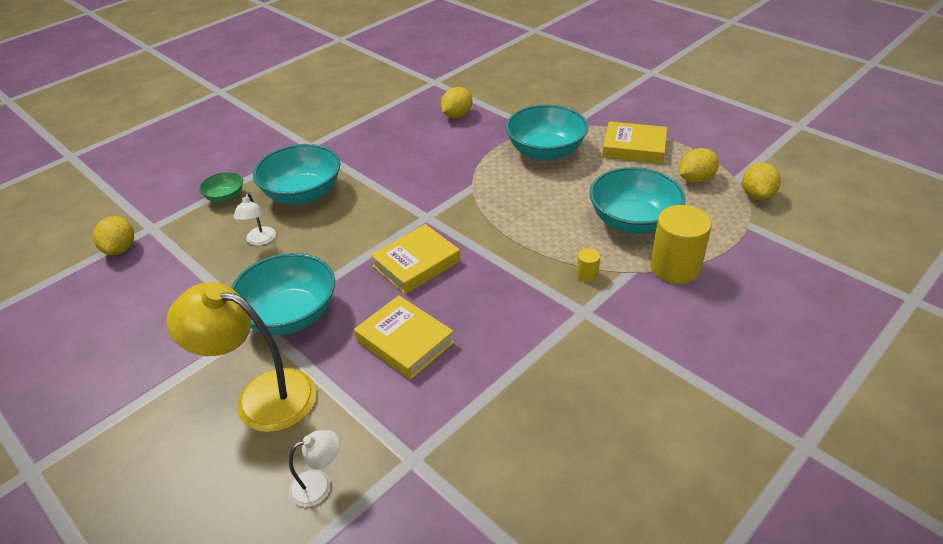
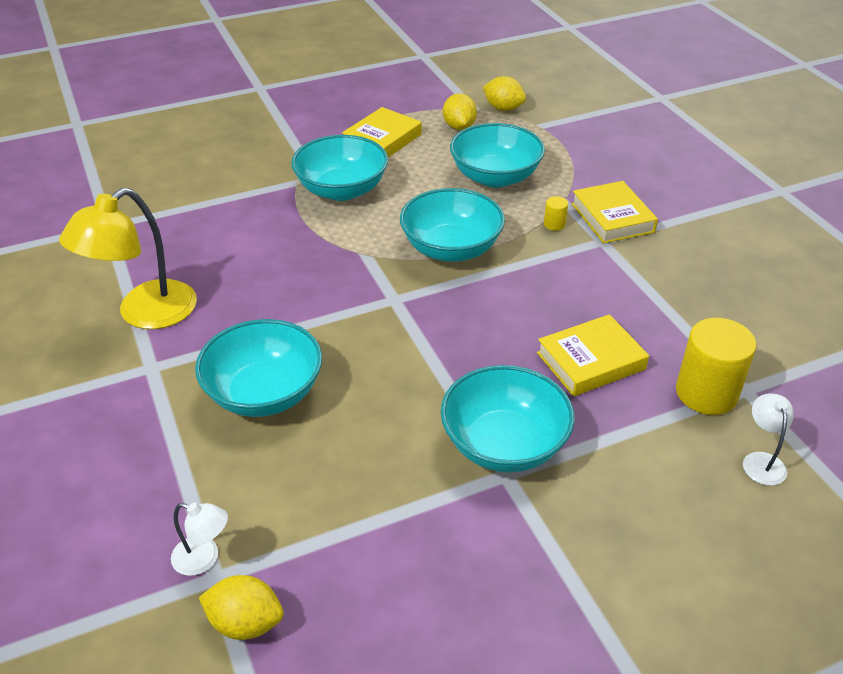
camera: 70 degrees left, 0 degrees up
(225, 197) = (205, 476): green bowl -> none
(260, 240) = (339, 452): white lamp -> white lamp (204, 559)
(261, 396) = (627, 489): yellow lamp -> yellow lamp (145, 314)
(416, 264) = (472, 325): yellow book -> yellow book (612, 218)
(457, 115) = (208, 228): yellow lemon -> none
(508, 226) = (451, 249): none -> turquoise bowl
(675, 267) = (571, 177): yellow cylinder -> yellow cylinder (706, 393)

